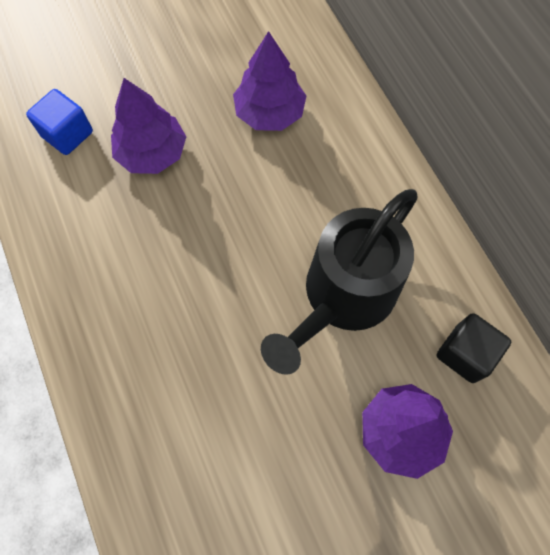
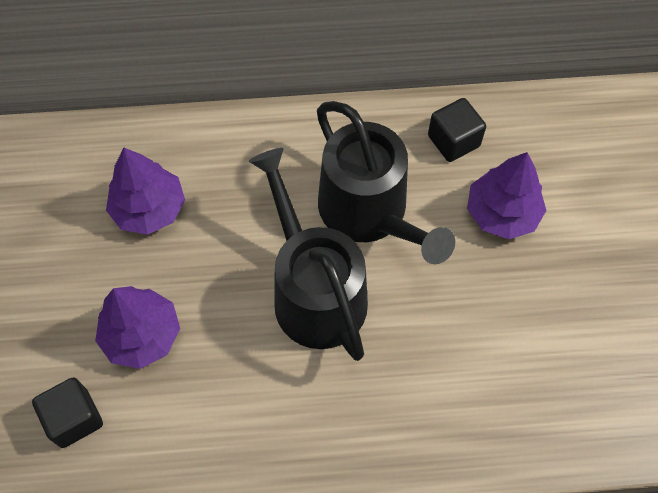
camera: 70 degrees left, 5 degrees down
(67, 134) = (74, 418): blue cube -> black cube
(240, 275) = (314, 292): none -> black watering can

